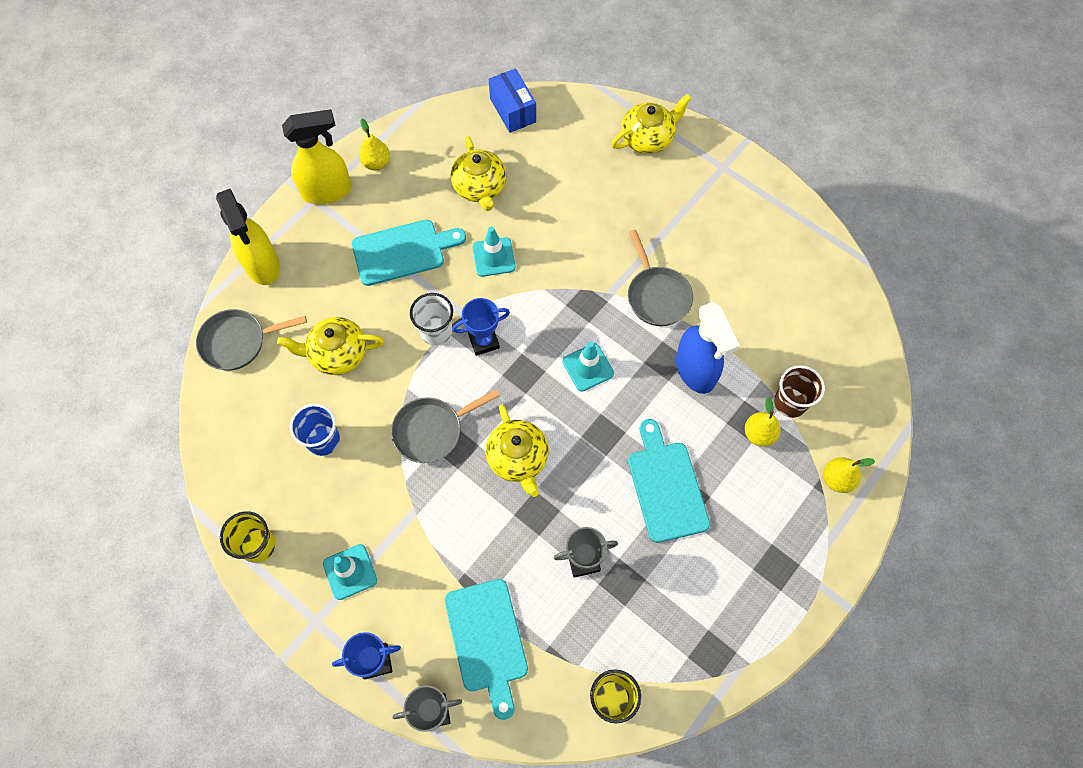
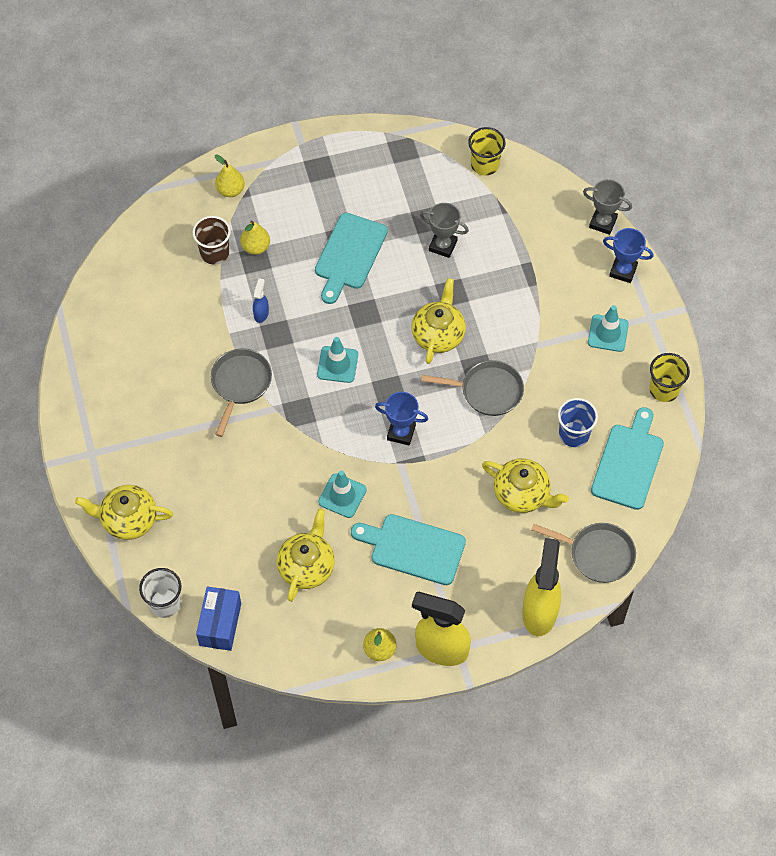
camera: 145 degrees left, 5 degrees down
(436, 331) = (432, 463): white cup -> white cup (165, 603)
(487, 640) = (541, 240): turquoise cutting board -> turquoise cutting board (628, 463)
(695, 371) = (261, 313): blue spray bottle -> blue spray bottle, size x0.45

